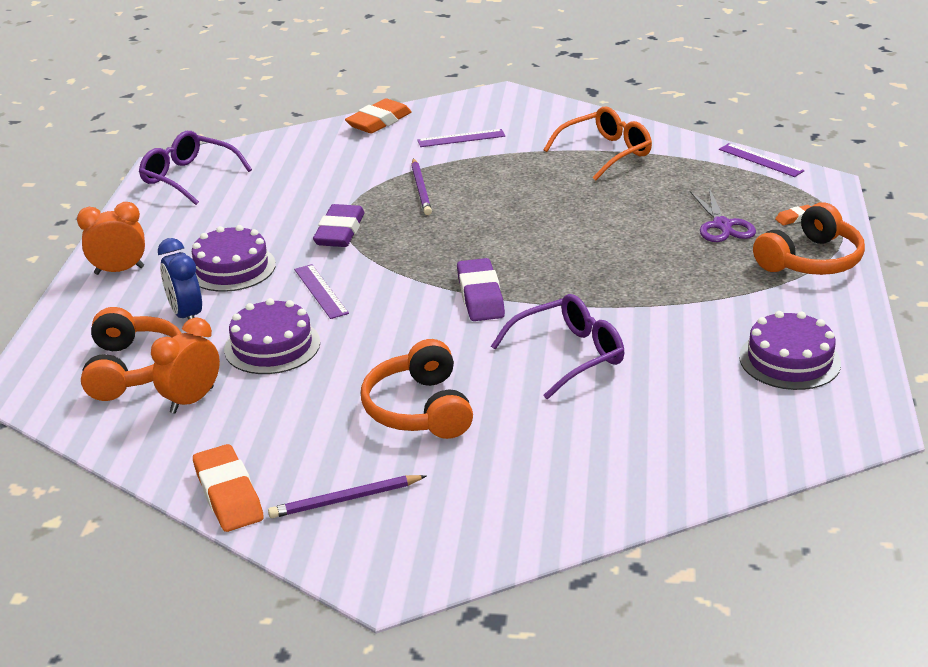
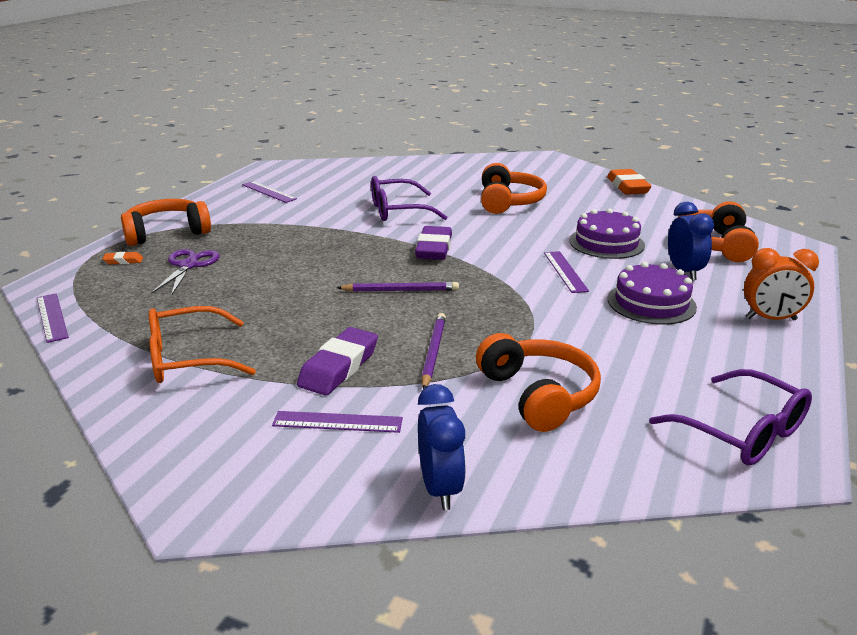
camera: 165 degrees left, 5 degrees down
(192, 400) = (661, 224): orange clock -> none
(330, 175) = (538, 395): none -> orange headphones
(340, 232) = (539, 319): purple eraser -> purple eraser (339, 367)
(345, 500) = (562, 178): purple pencil -> purple pencil (400, 290)
(379, 122) = (440, 488): orange eraser -> blue clock
(789, 360) = (269, 192): purple cake -> purple ruler

